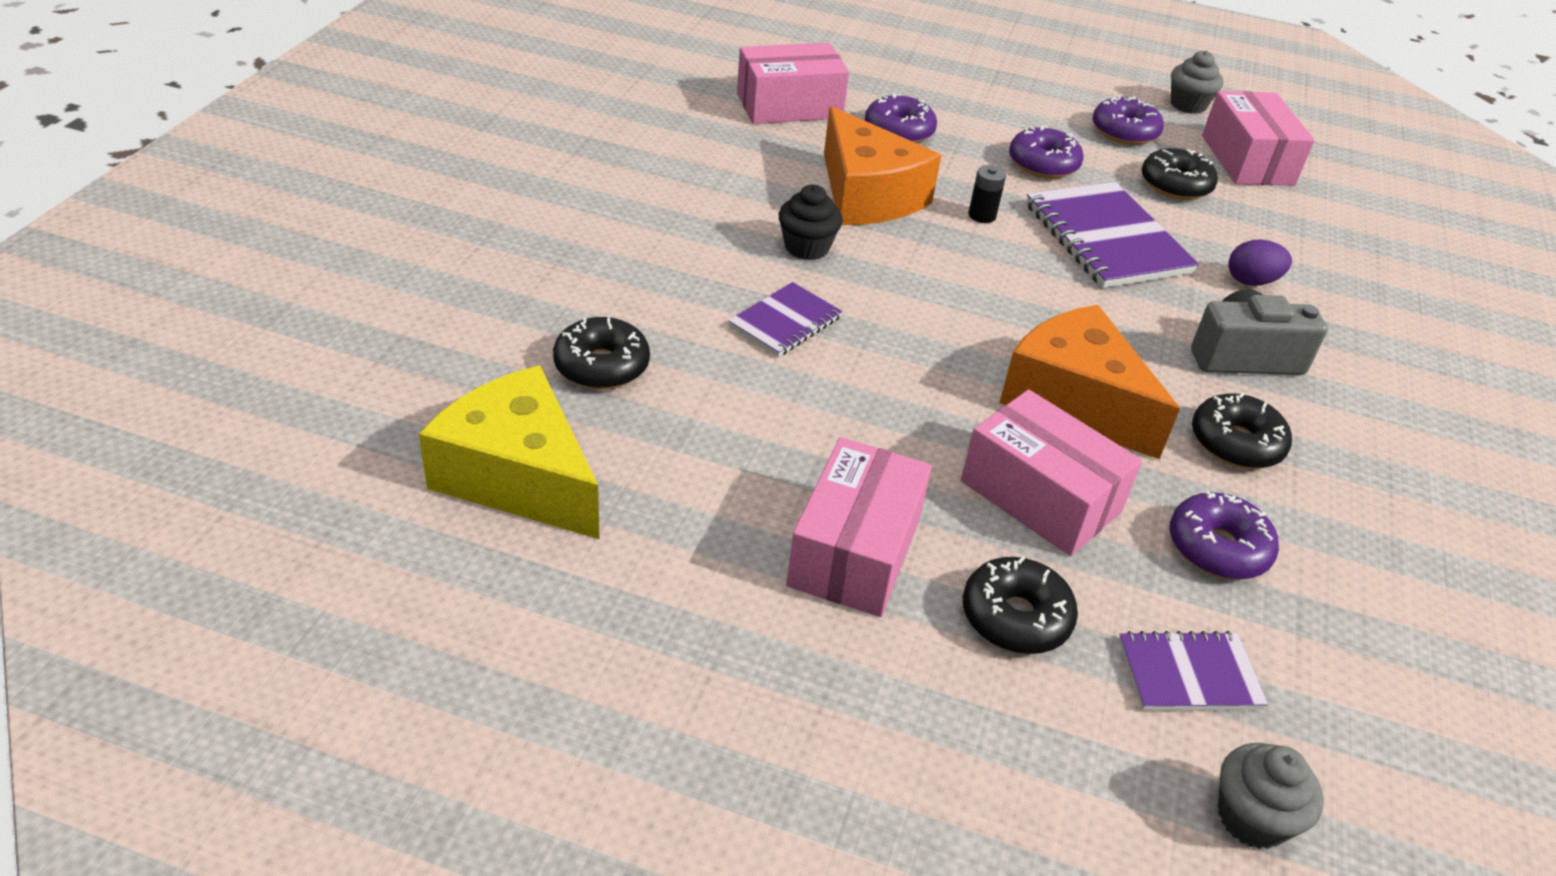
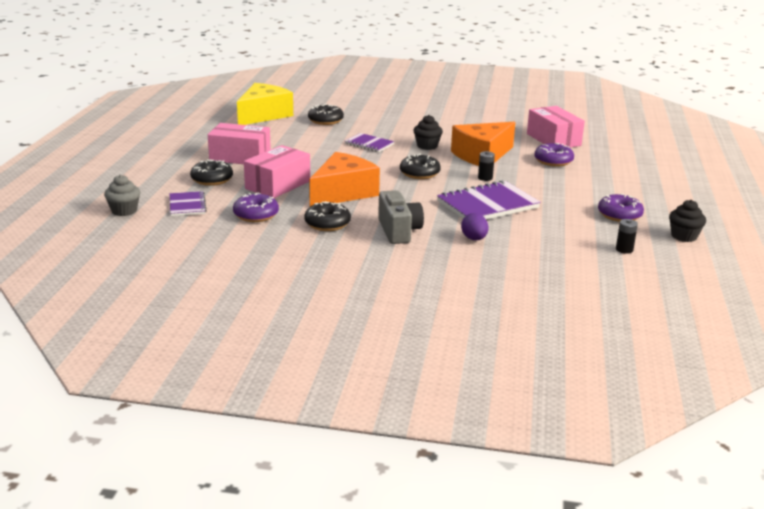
camera: 85 degrees right, 15 degrees down
(1043, 164) = (554, 192): purple donut -> none
(1175, 185) = (566, 225): black donut -> black donut (419, 173)
(1188, 105) = (684, 236): grey cupcake -> black cupcake
(1247, 160) = (624, 249): pink box -> black battery

